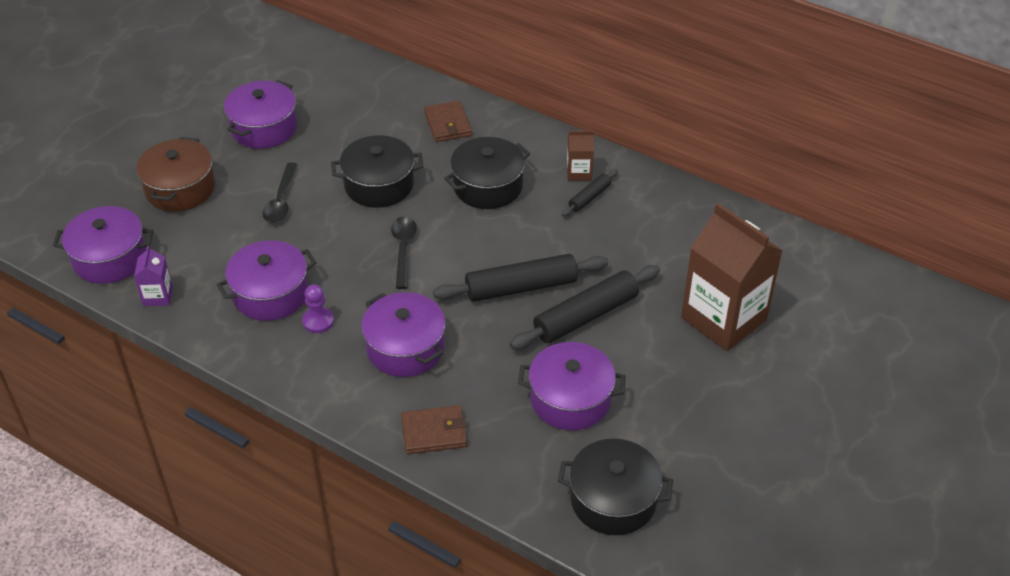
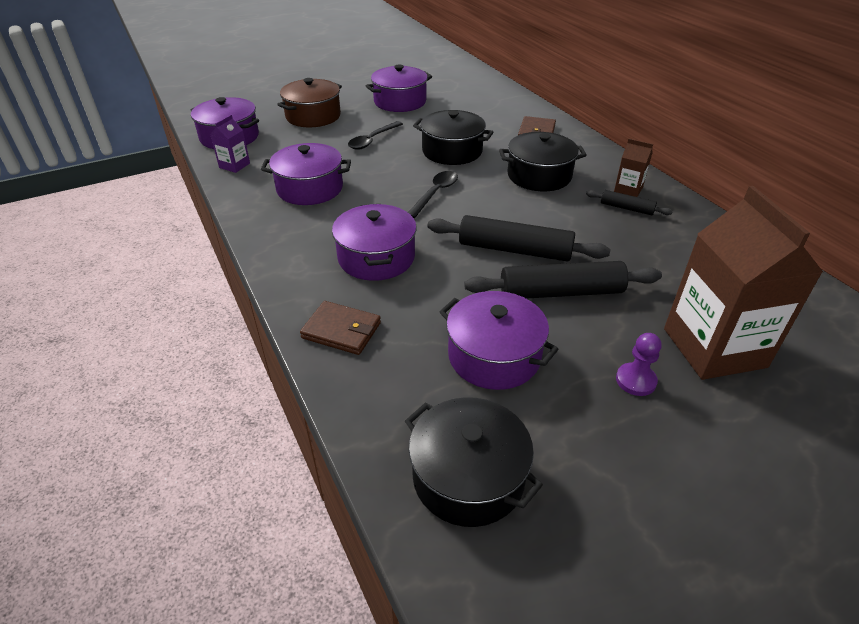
camera: 30 degrees right, 5 degrees down
(318, 321) = (326, 216): purple pawn -> purple pawn (635, 380)
(589, 197) = (626, 208): black rolling pin -> black rolling pin turned 45 degrees clockwise

